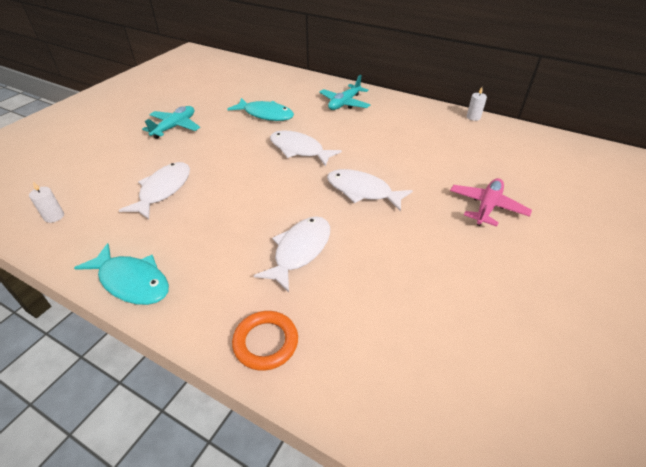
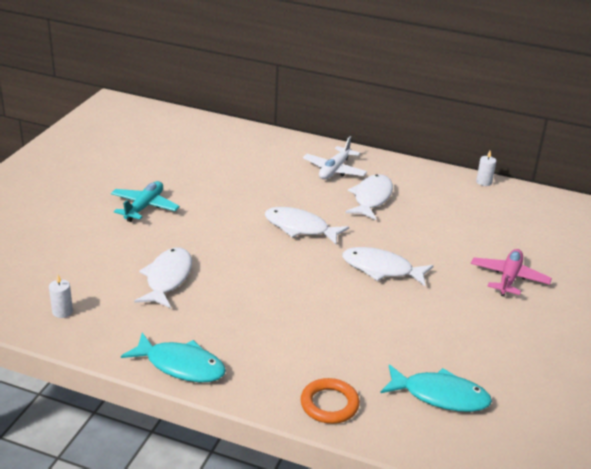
camera: 10 degrees left, 10 degrees down
(266, 114) = (246, 187): turquoise fish -> turquoise fish (440, 396)
(300, 251) = (335, 329): white fish -> white fish (371, 198)
(344, 103) = (334, 170): turquoise plane -> white plane

